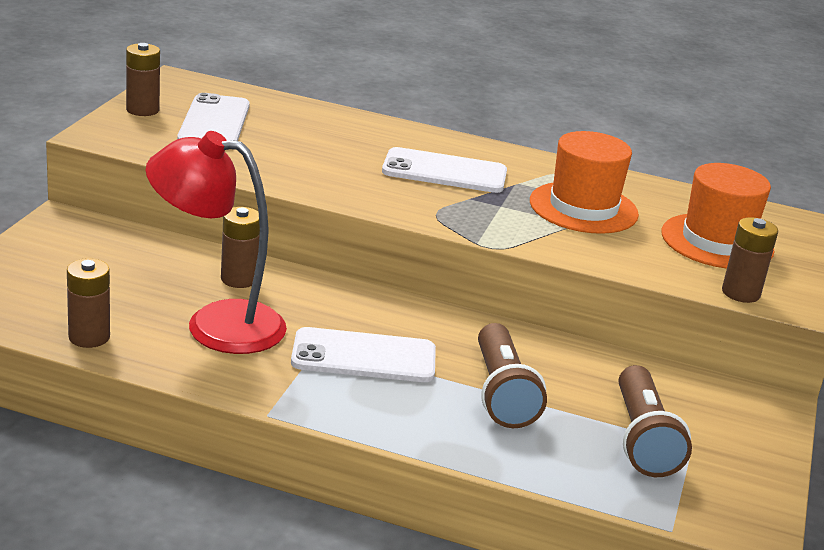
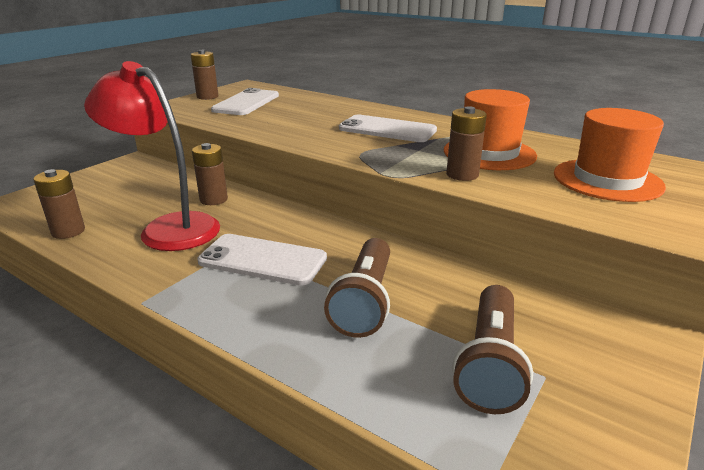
camera: 20 degrees right, 0 degrees up
(740, 293) = (623, 222): brown battery -> brown battery (462, 175)

